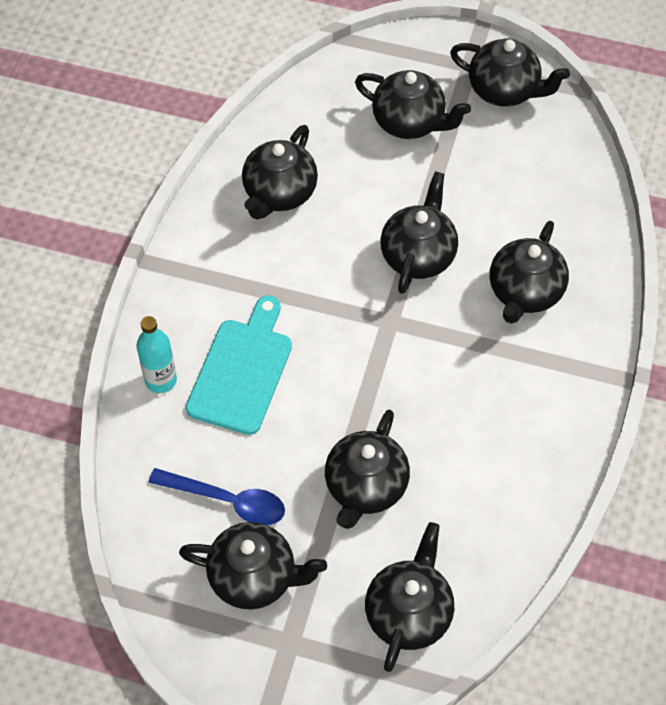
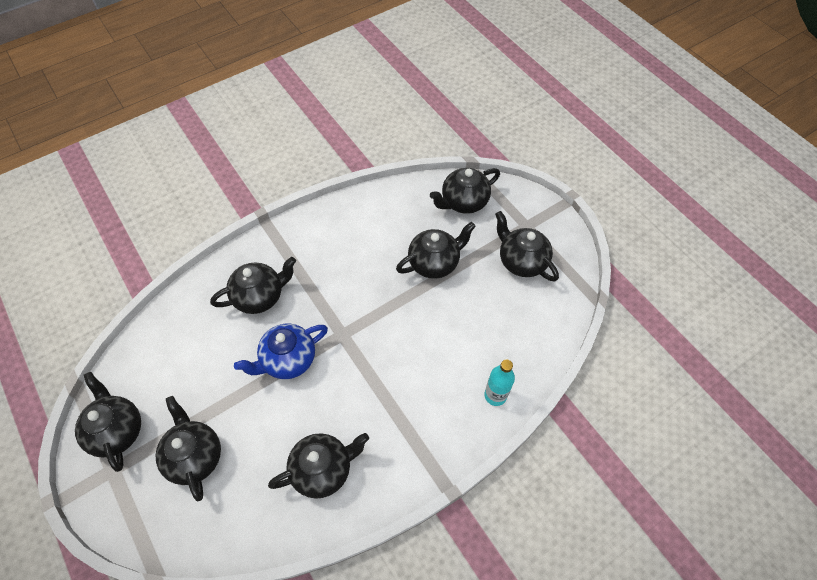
camera: 140 degrees left, 0 degrees up
(227, 501) = (508, 304): blue spoon -> none
(242, 371) = (445, 366): turquoise cutting board -> none
(418, 255) = (288, 360): black teapot -> blue teapot

